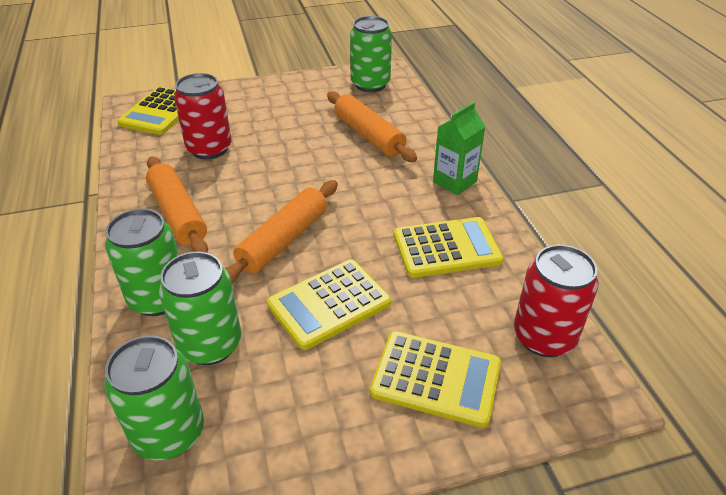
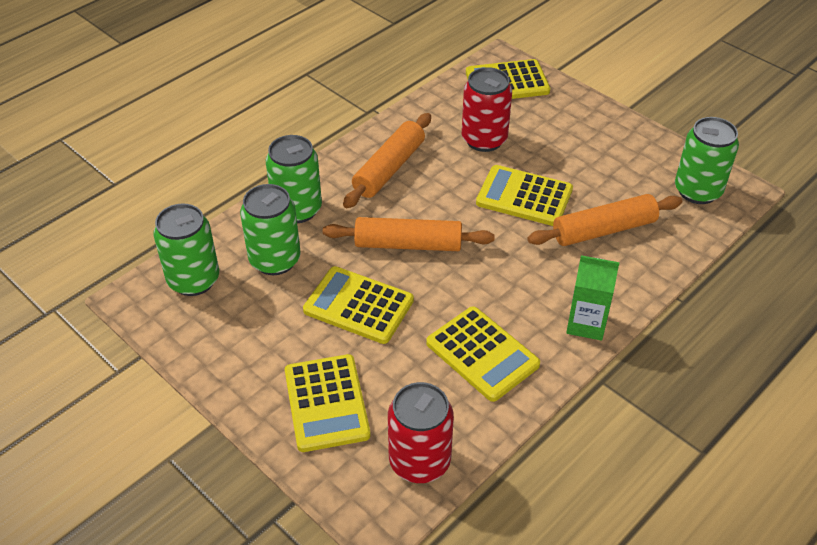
camera: 60 degrees right, 5 degrees up
(296, 156) = (524, 197): none -> yellow calculator
(369, 135) = (604, 230): orange rolling pin -> orange rolling pin turned 45 degrees clockwise

